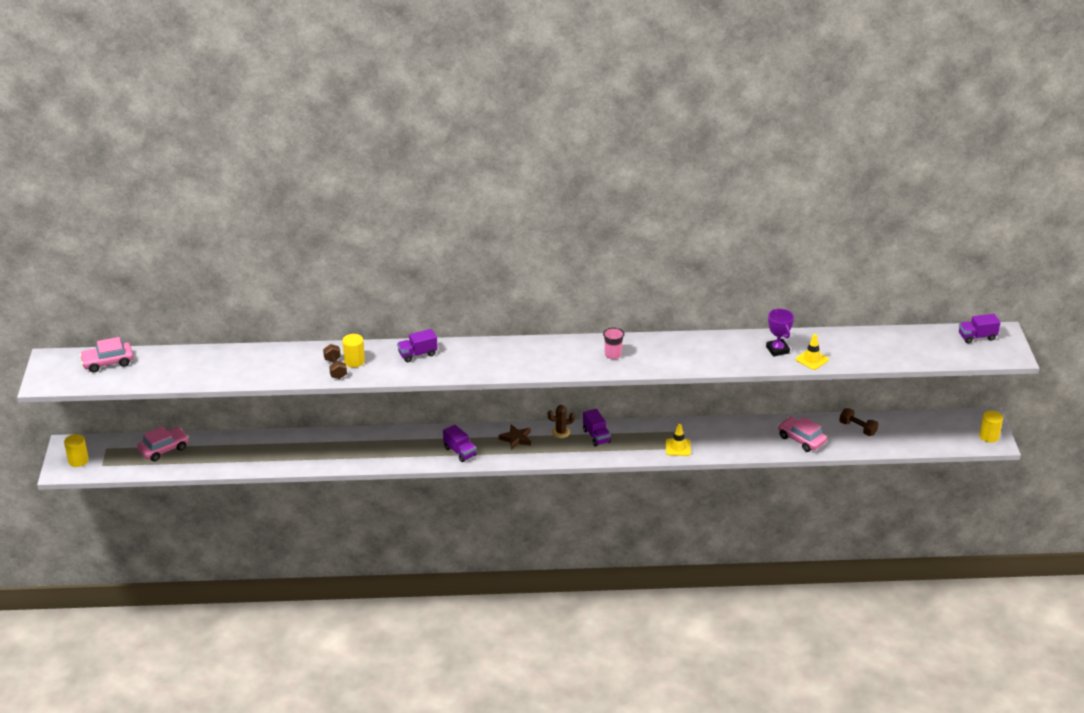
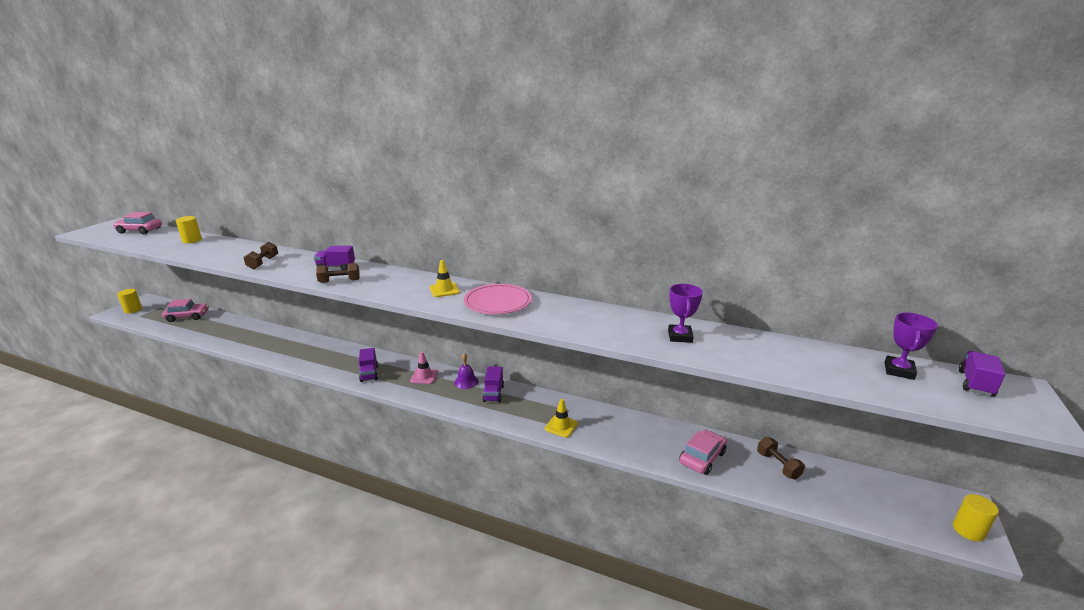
camera: 25 degrees right, 10 degrees down
(354, 361) = (284, 261): yellow cylinder -> yellow cylinder (192, 240)
(445, 370) = (339, 281): none -> brown dumbbell
(516, 439) = (424, 376): brown star -> pink traffic cone
(561, 432) = (466, 381): brown cactus -> purple bell
(613, 355) = (498, 302): pink cup -> pink plate
(801, 439) = (702, 458): pink car -> pink car turned 60 degrees clockwise
(812, 359) = (717, 355): yellow traffic cone -> yellow traffic cone (444, 290)
(931, 339) = (899, 371): none -> purple trophy
(977, 337) = (975, 383): purple truck -> purple truck turned 105 degrees clockwise

